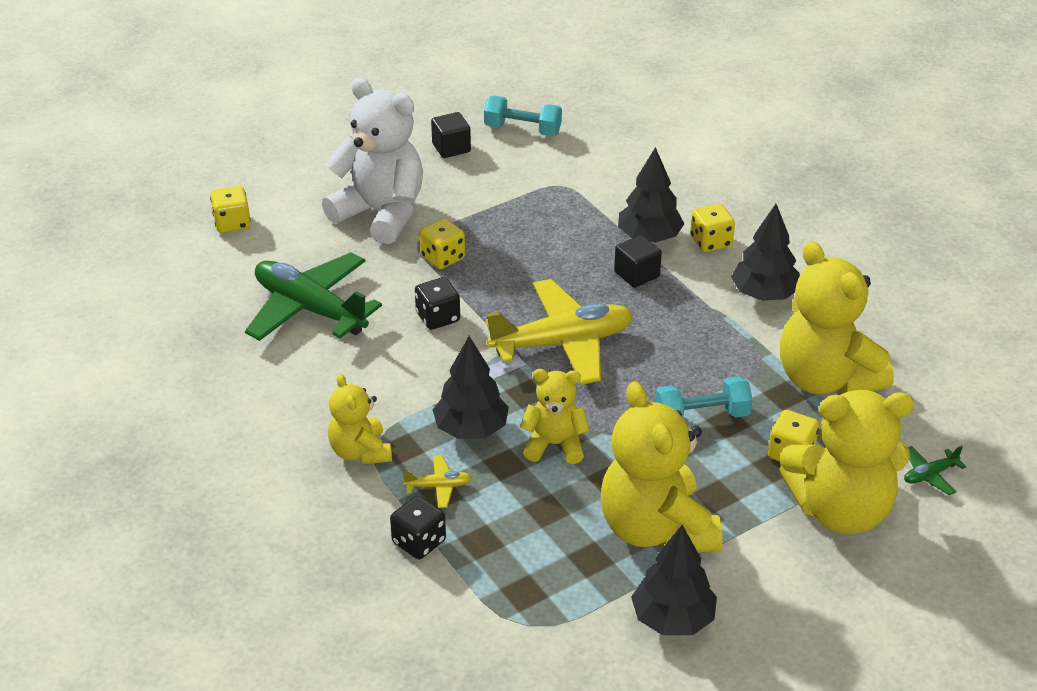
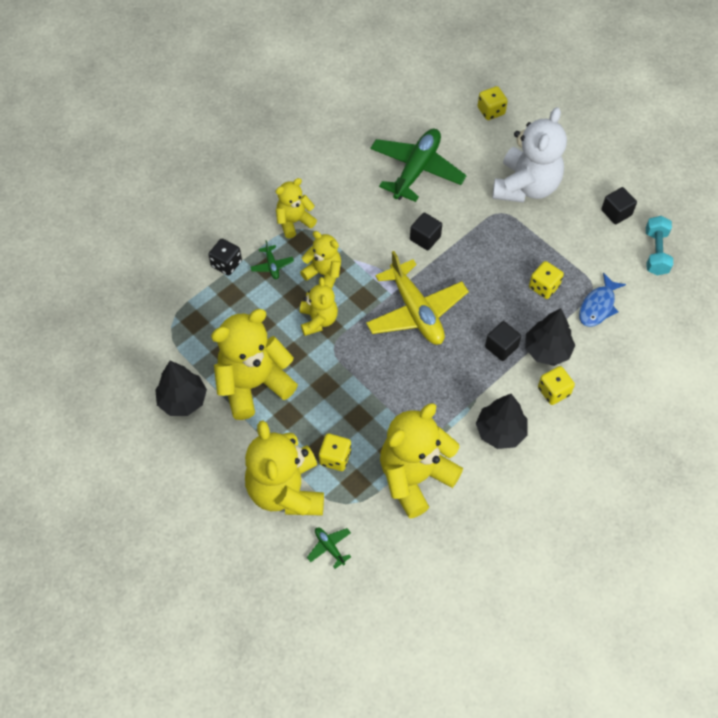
camera: 80 degrees right, 20 degrees up
(438, 317) = (425, 238): black dice -> black cube
(438, 486) = (272, 265): yellow plane -> green plane
(443, 258) = (487, 230): yellow dice -> yellow dice (544, 287)
(471, 429) = (324, 274): black tree -> yellow teddy bear
(591, 186) = (598, 306): none -> blue fish
(702, 416) = (361, 401): turquoise dumbbell -> none

